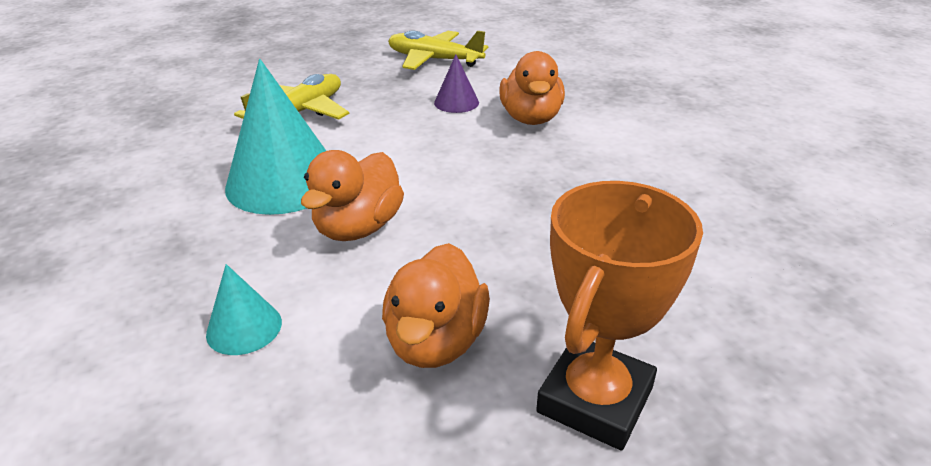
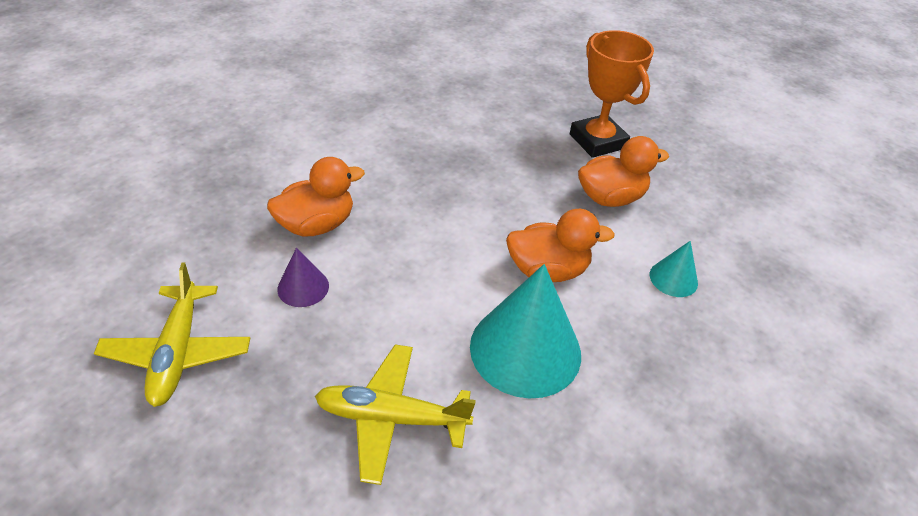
camera: 120 degrees left, 10 degrees up
(595, 399) = (597, 141): orange trophy -> orange trophy turned 60 degrees clockwise

